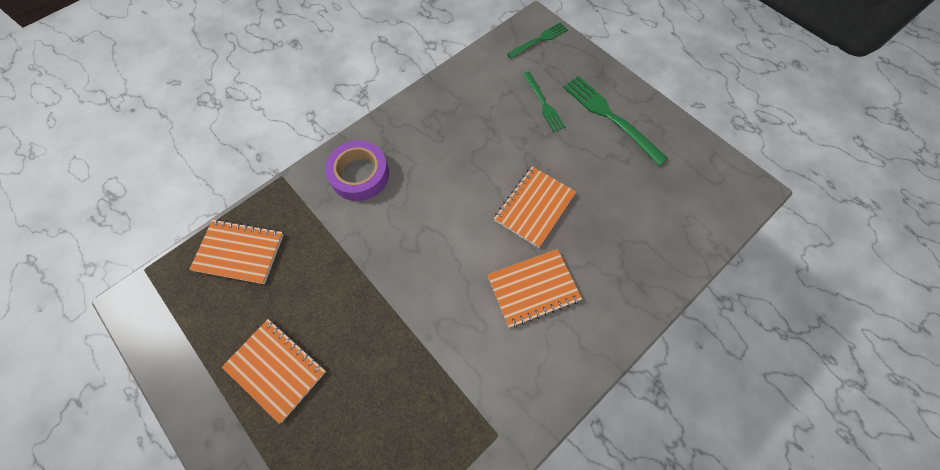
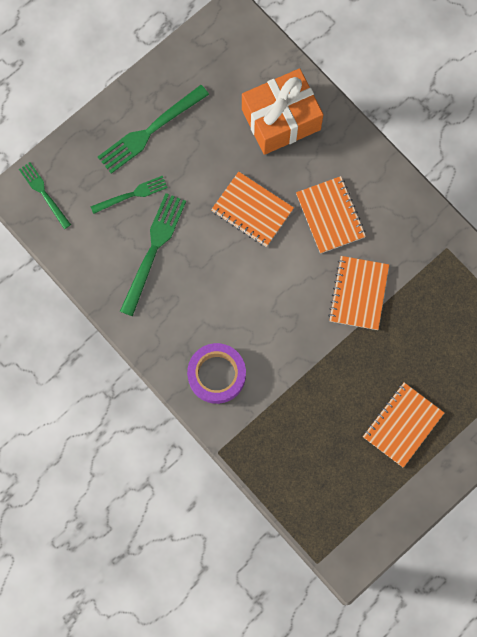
camera: 90 degrees left, 10 degrees up
(239, 252) = (299, 477): orange notebook -> orange notebook (358, 293)
(490, 121) = (154, 248): none -> green fork
(642, 236) = (281, 119): none -> orange gift

